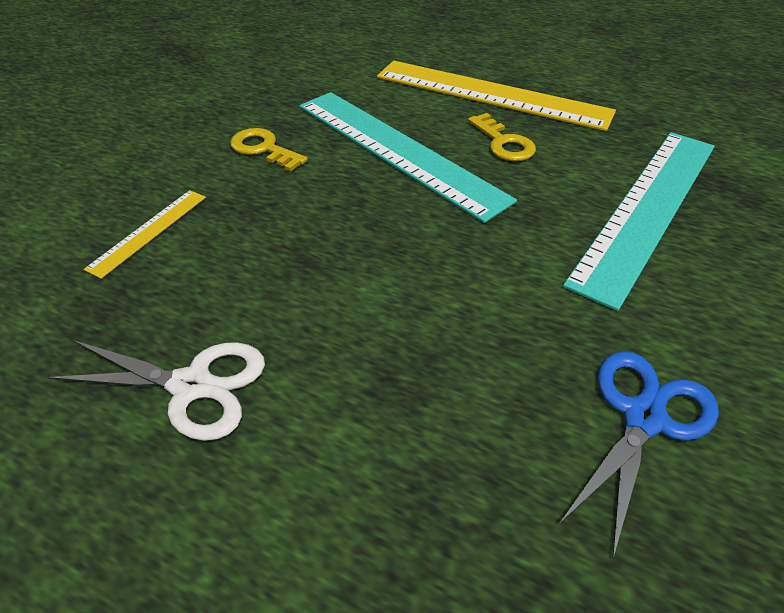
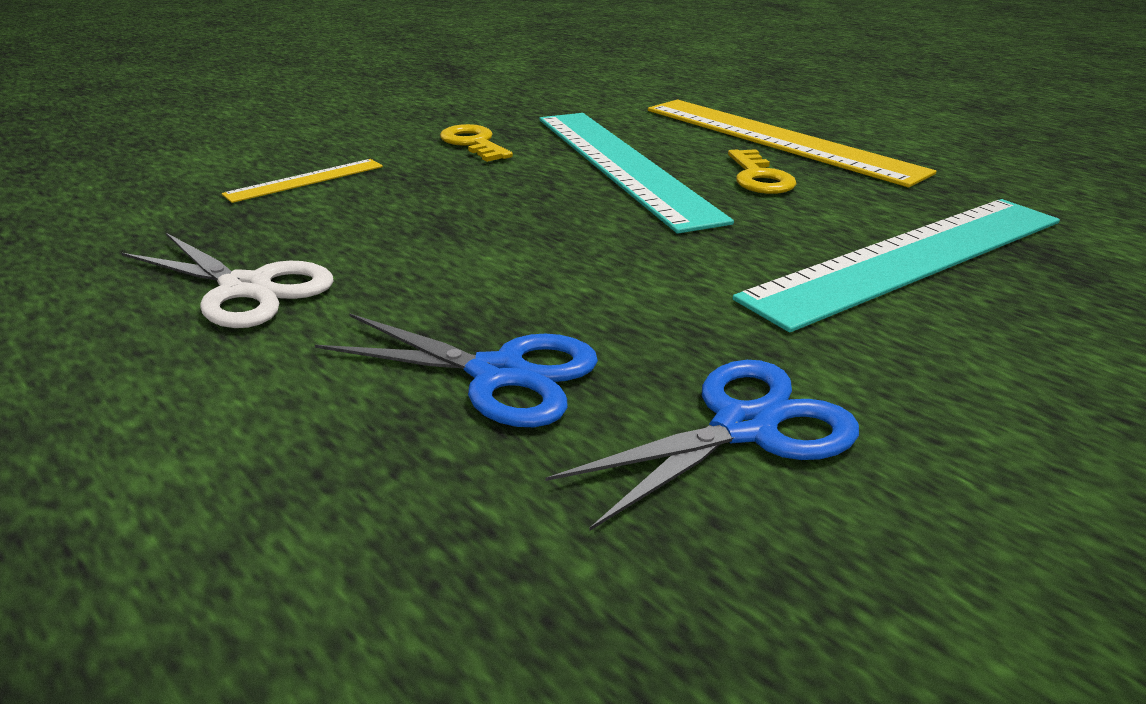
camera: 20 degrees right, 15 degrees down
(455, 420) = (499, 374): none -> blue scissors

